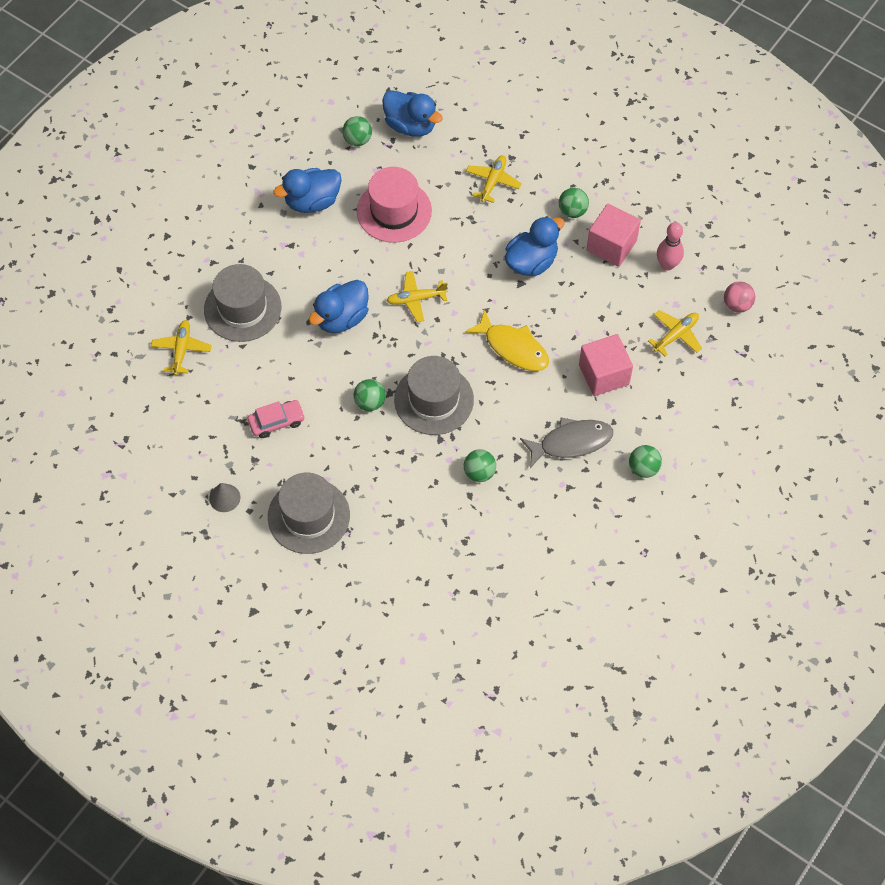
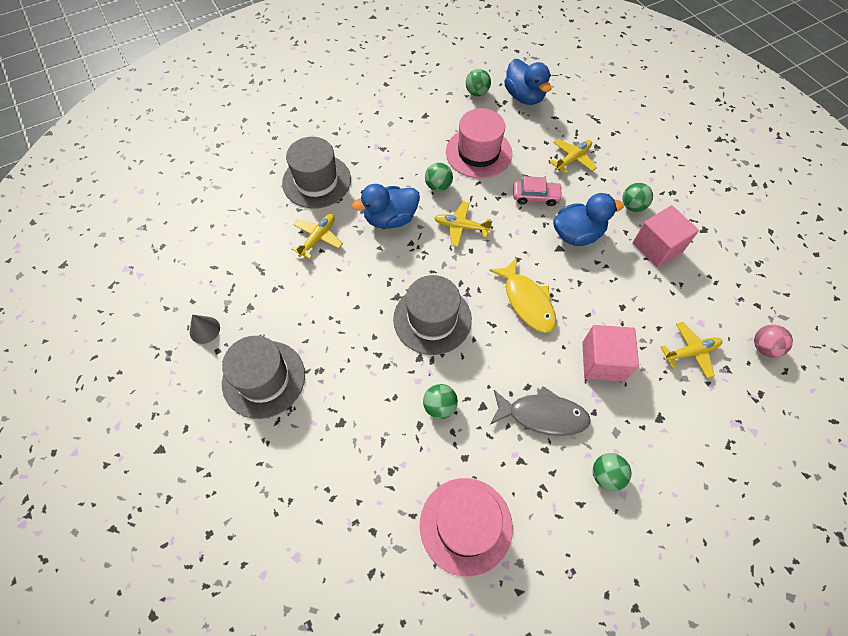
camera: 25 degrees right, 0 degrees up
(181, 350) = (250, 194): yellow plane -> yellow plane (318, 238)
(276, 422) = (287, 282): pink car -> pink car (536, 196)
(312, 202) = (417, 123): blue duck -> none
(370, 402) = (375, 298): green ball -> green ball (438, 186)
(547, 555) = (466, 525): none -> pink hat
(667, 265) = (705, 283): pink bowling pin -> none

